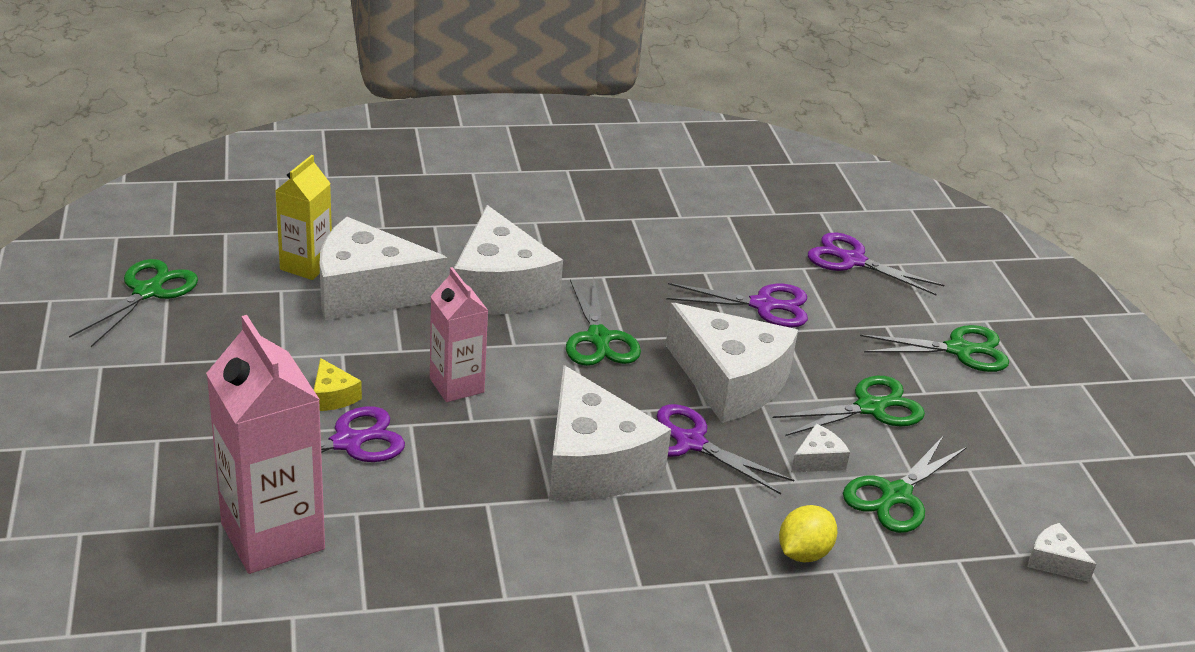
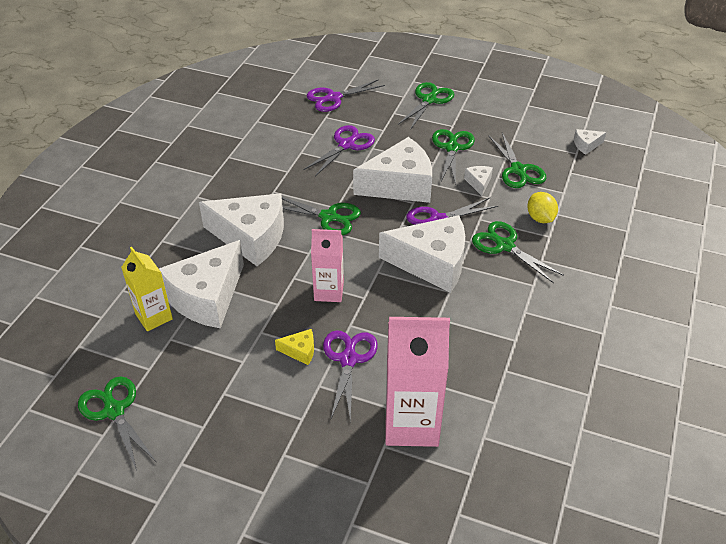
camera: 55 degrees left, 10 degrees up
(700, 529) = (504, 245): none -> green scissors

